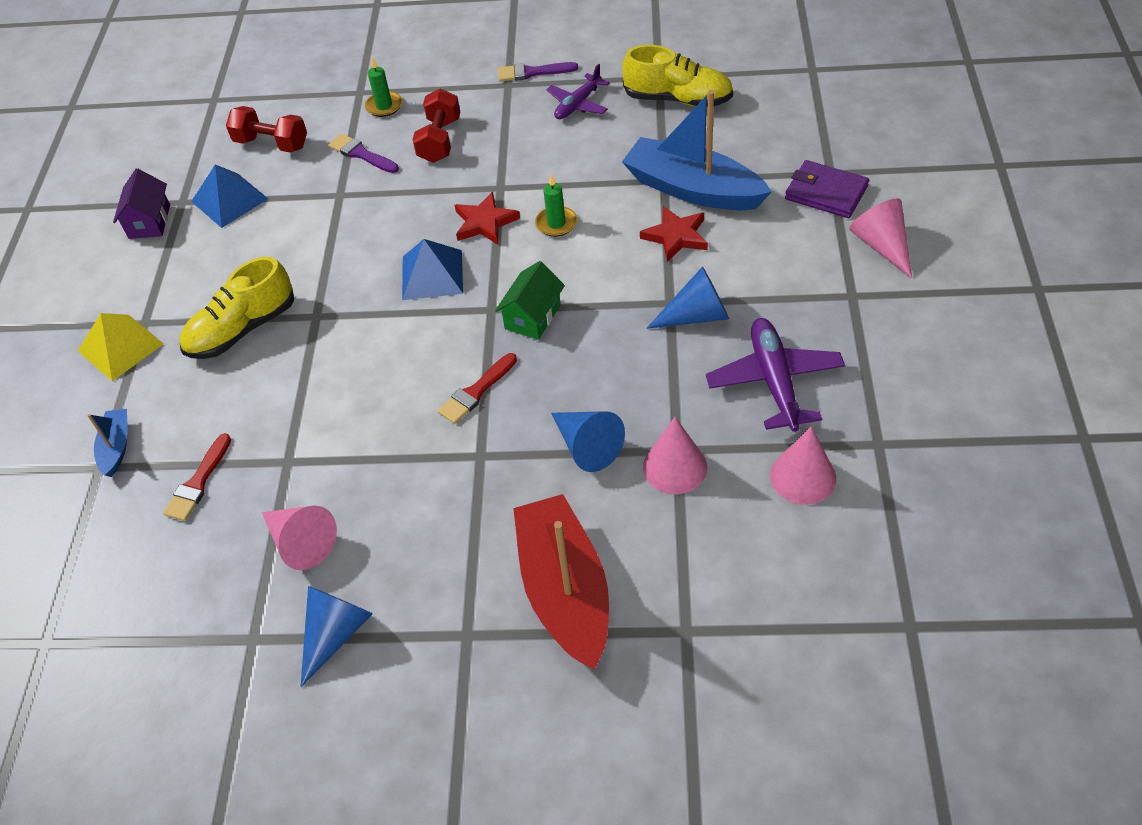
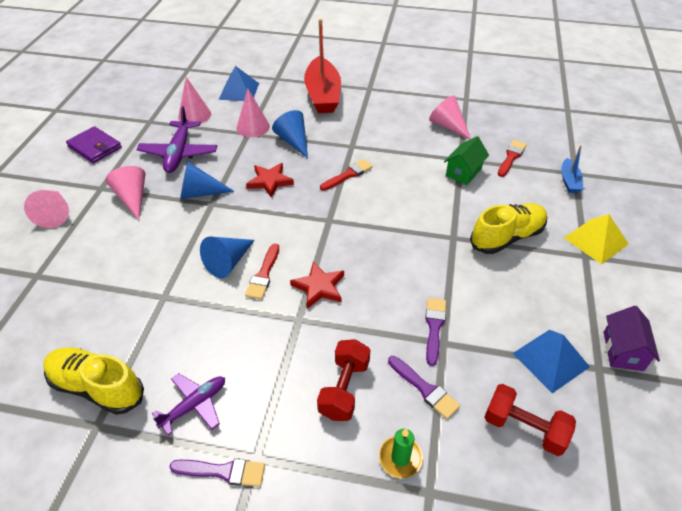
camera: 175 degrees left, 5 degrees down
(335, 633) = (428, 96): blue cone -> blue cone (228, 262)
(349, 207) = (434, 327): none -> purple brush
(432, 274) = (367, 252): blue pyramid -> blue pyramid (239, 91)
(533, 317) = (302, 210): green house -> green house (463, 172)
(556, 223) = (263, 275): green candle -> red brush
(676, 236) = (182, 247): red star -> red star (270, 181)
(693, 189) = (146, 283): blue boat -> none
(791, 288) = (132, 198): none -> pink cone
(826, 192) = (54, 259): purple wallet -> purple wallet (95, 147)

